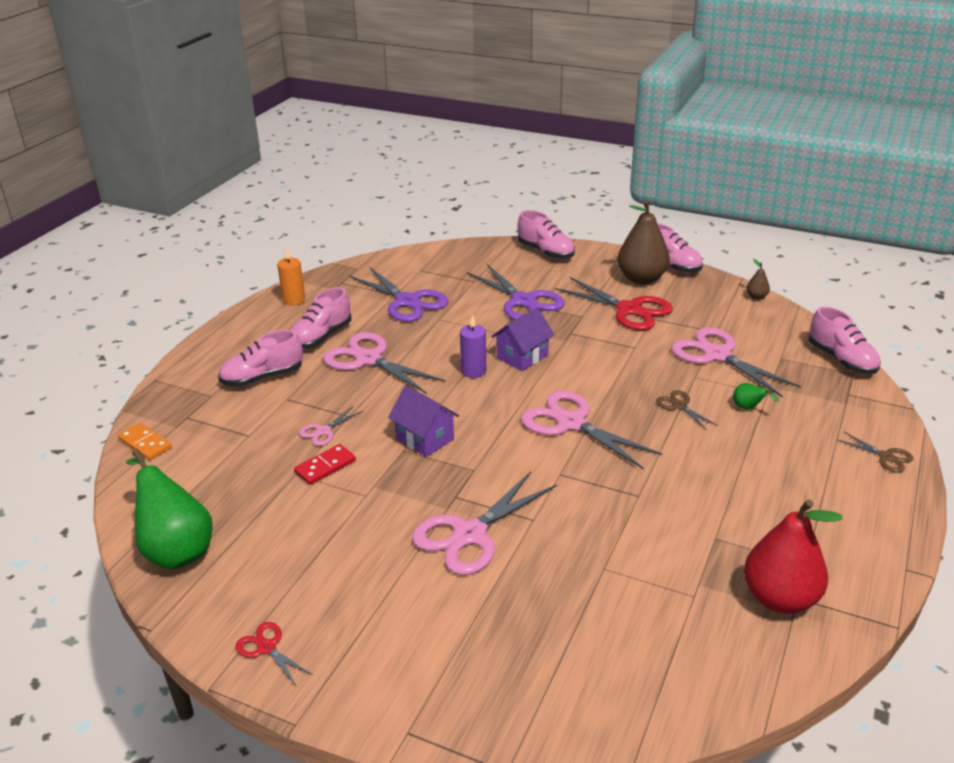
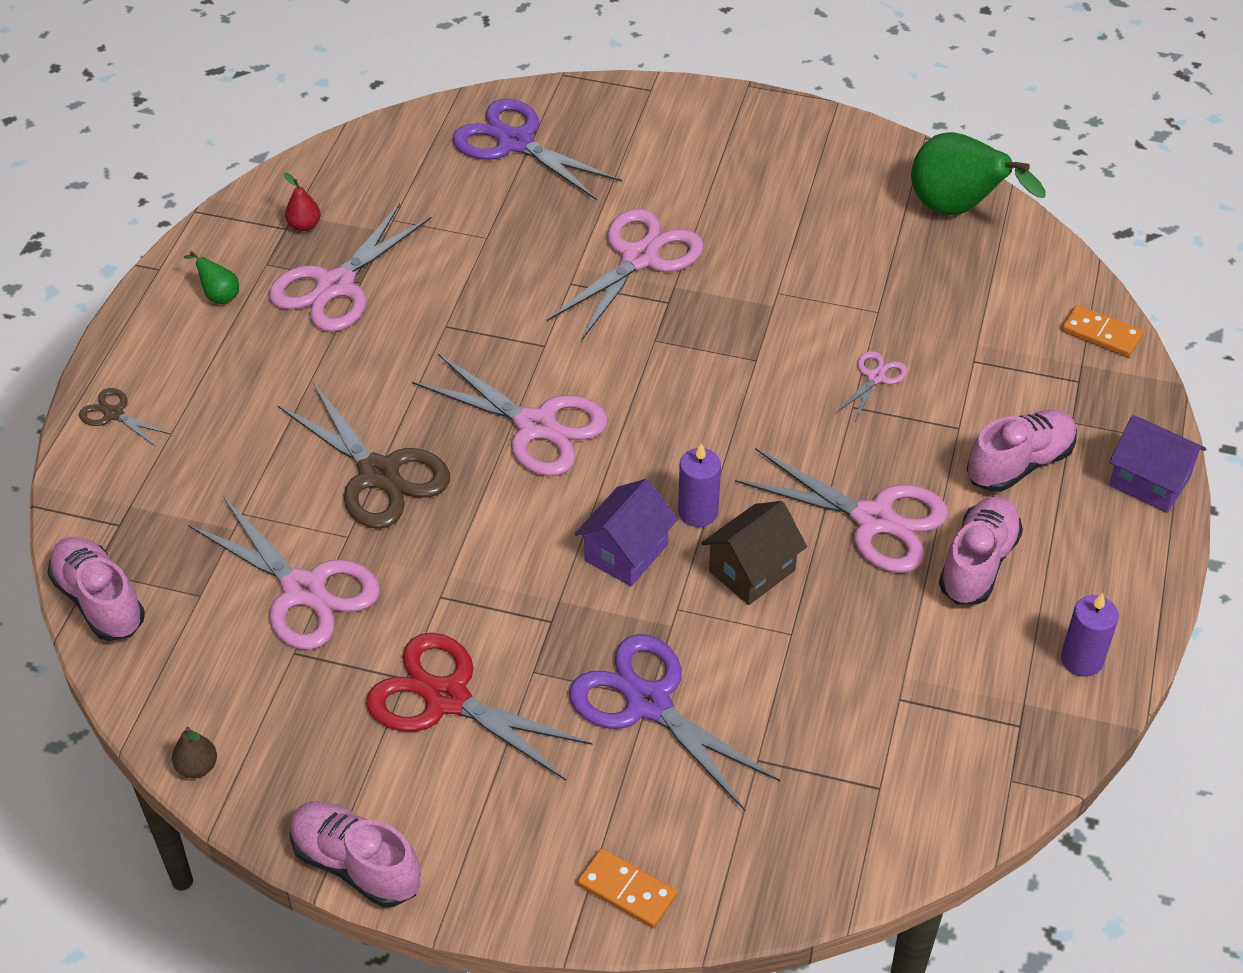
camera: 170 degrees right, 15 degrees up
(266, 647) = (805, 134): red scissors -> none
(294, 300) = (1082, 659): orange candle -> purple candle
(325, 467) = (845, 325): red domino -> none
(408, 302) = (866, 677): purple scissors -> purple scissors (514, 142)
(425, 439) = (733, 379): purple house -> purple house (1149, 481)
(451, 344) = (751, 570): none -> brown house
(546, 252) = (627, 890): pink shoe -> orange domino
(641, 279) = (418, 806): brown pear -> none
(679, 405) = (379, 474): brown scissors -> brown scissors, size x2.07
(737, 536) = (335, 286): none -> pink scissors
(748, 408) = (278, 480): green pear -> green pear (219, 296)
(780, 598) = (304, 225): red pear -> red pear, size x0.43

